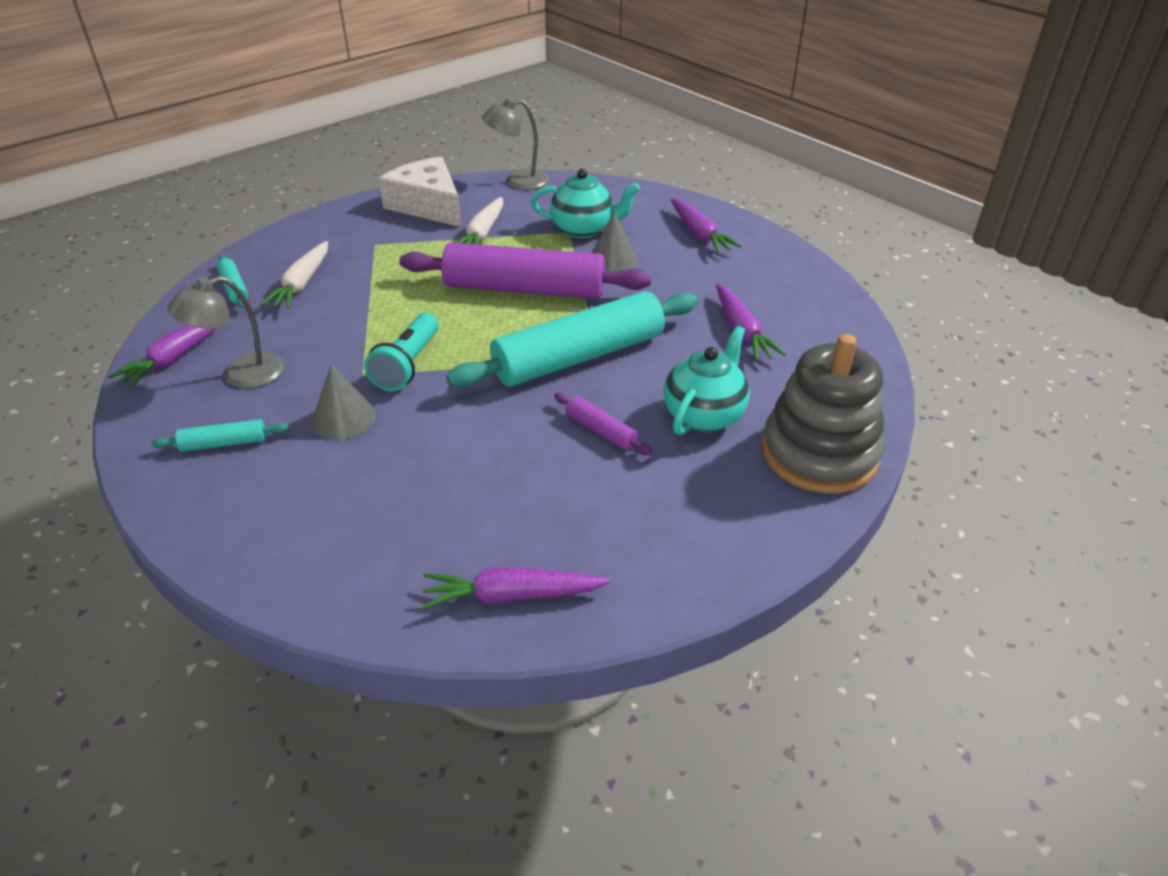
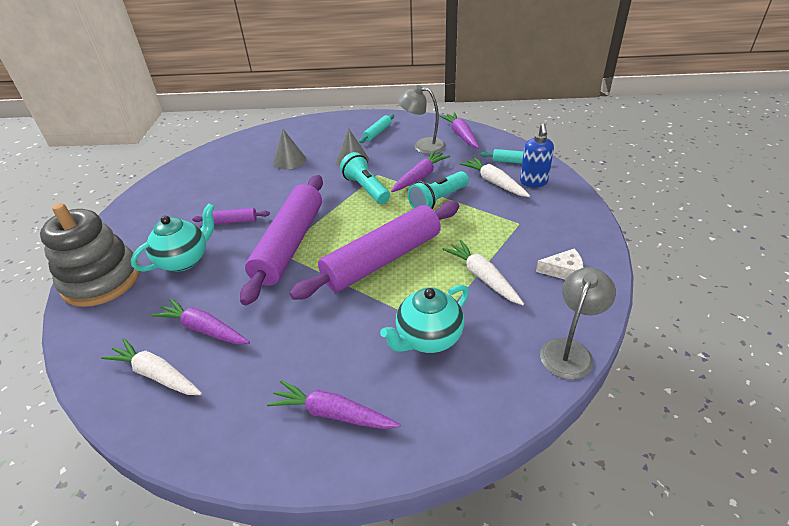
camera: 135 degrees right, 0 degrees up
(241, 375) = (422, 146): grey lamp -> grey lamp turned 90 degrees counterclockwise
(278, 261) = (533, 182): none -> blue soap dispenser
(380, 303) = (438, 200): none -> turquoise flashlight
(428, 205) = (563, 271): white cheese -> white cheese, size x0.48
(511, 596) = (205, 162): purple carrot -> purple carrot (420, 177)
(579, 357) = (289, 244): turquoise rolling pin -> purple rolling pin
(612, 261) = (363, 323): grey cone -> grey cone (289, 160)
(704, 415) = (184, 260): turquoise teapot -> turquoise teapot turned 120 degrees counterclockwise
(808, 322) = (156, 374): none -> white carrot

